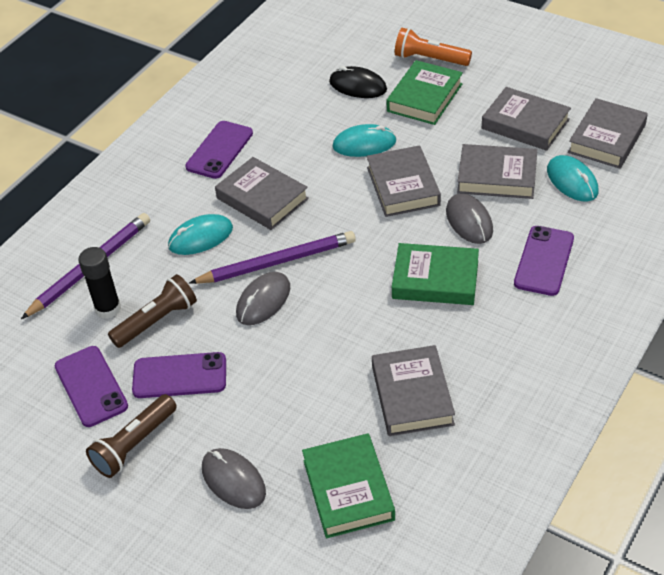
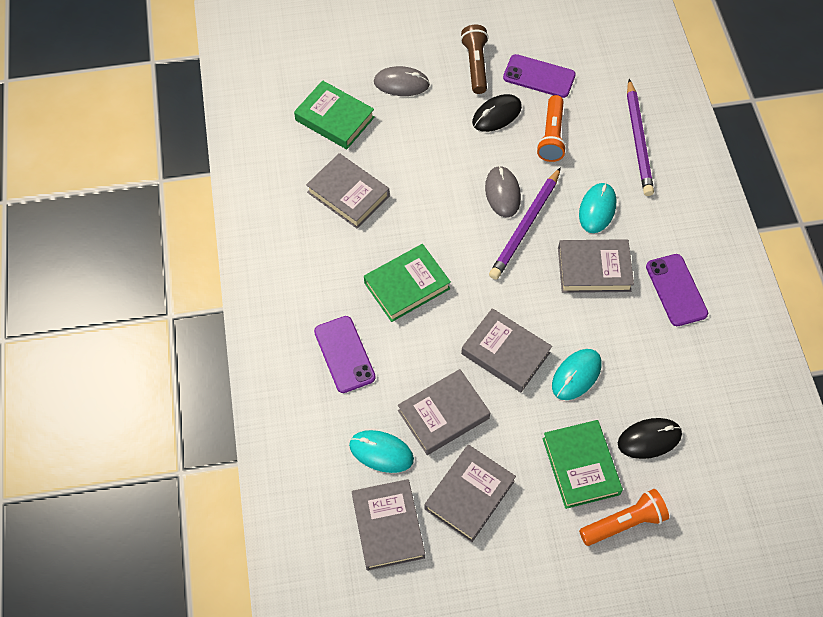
camera: 135 degrees right, 15 degrees up
(108, 309) = (590, 123): black glue stick -> none
(157, 321) = (551, 136): brown flashlight -> orange flashlight
(179, 376) = (496, 115): purple phone -> black mouse
(469, 221) = (427, 354): grey mouse -> none
(525, 124) = (469, 495): grey book -> grey book turned 45 degrees counterclockwise

